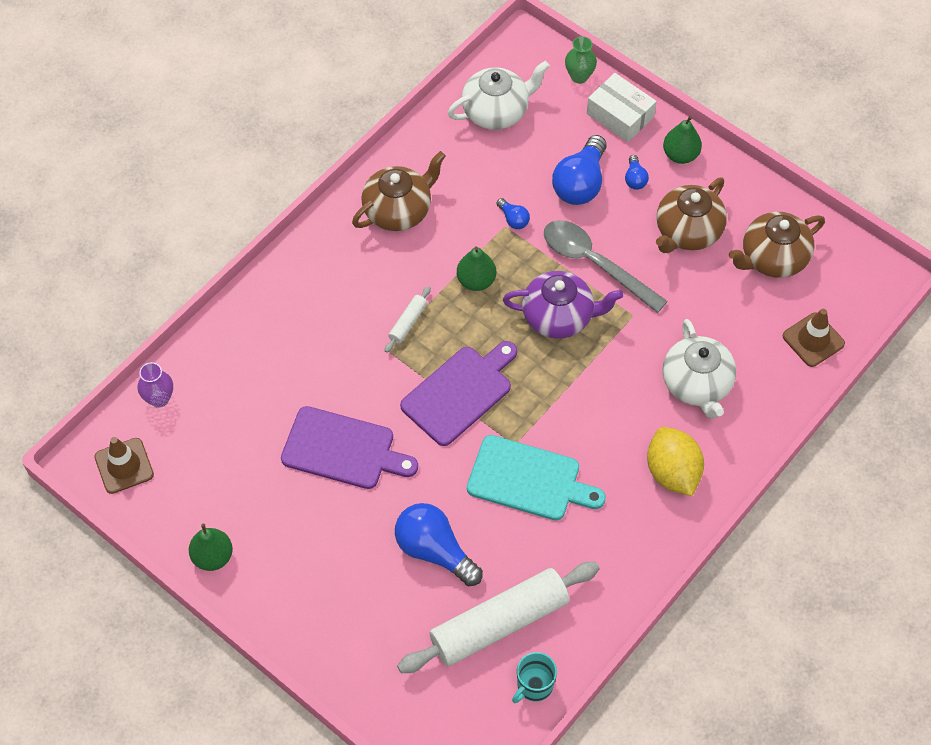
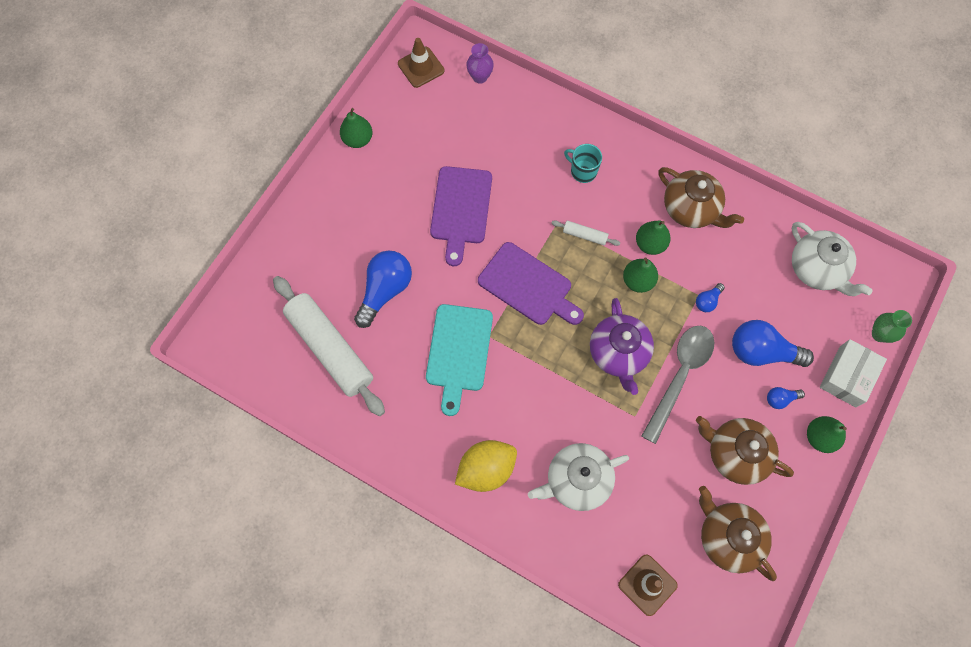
camera: 80 degrees right, 10 degrees up
(433, 259) = (650, 244): none -> green pear
(534, 685) = (282, 383): turquoise mug -> turquoise mug (583, 171)

